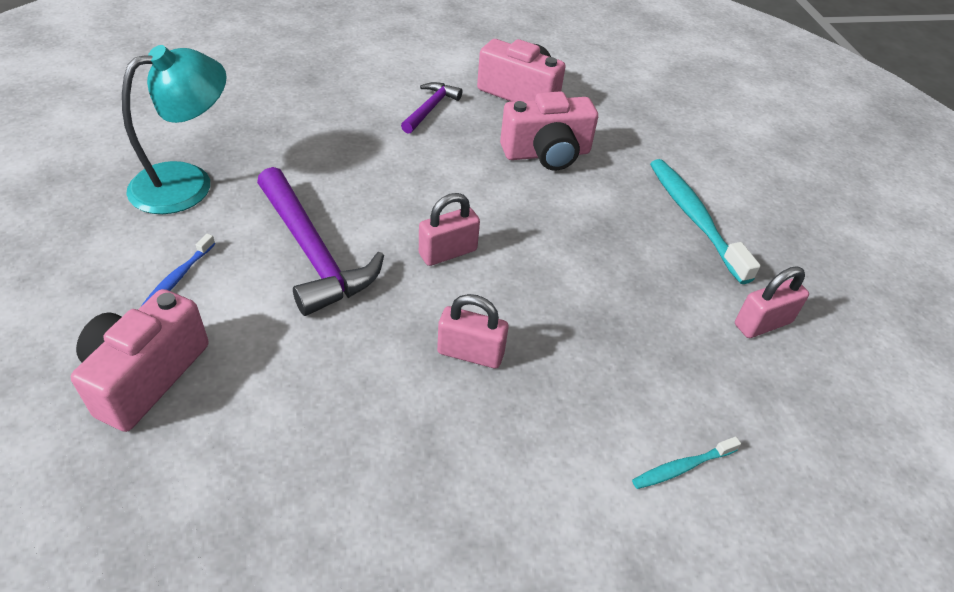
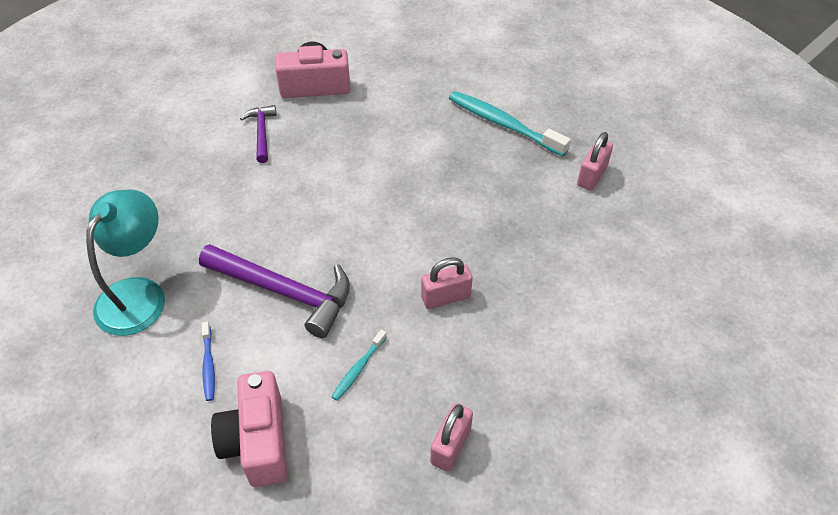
camera: 30 degrees left, 5 degrees up
(448, 252) = (373, 238): pink padlock -> pink padlock (450, 446)
(546, 154) = (374, 126): pink camera -> none
(682, 467) = (612, 291): turquoise toothbrush -> turquoise toothbrush (359, 368)

